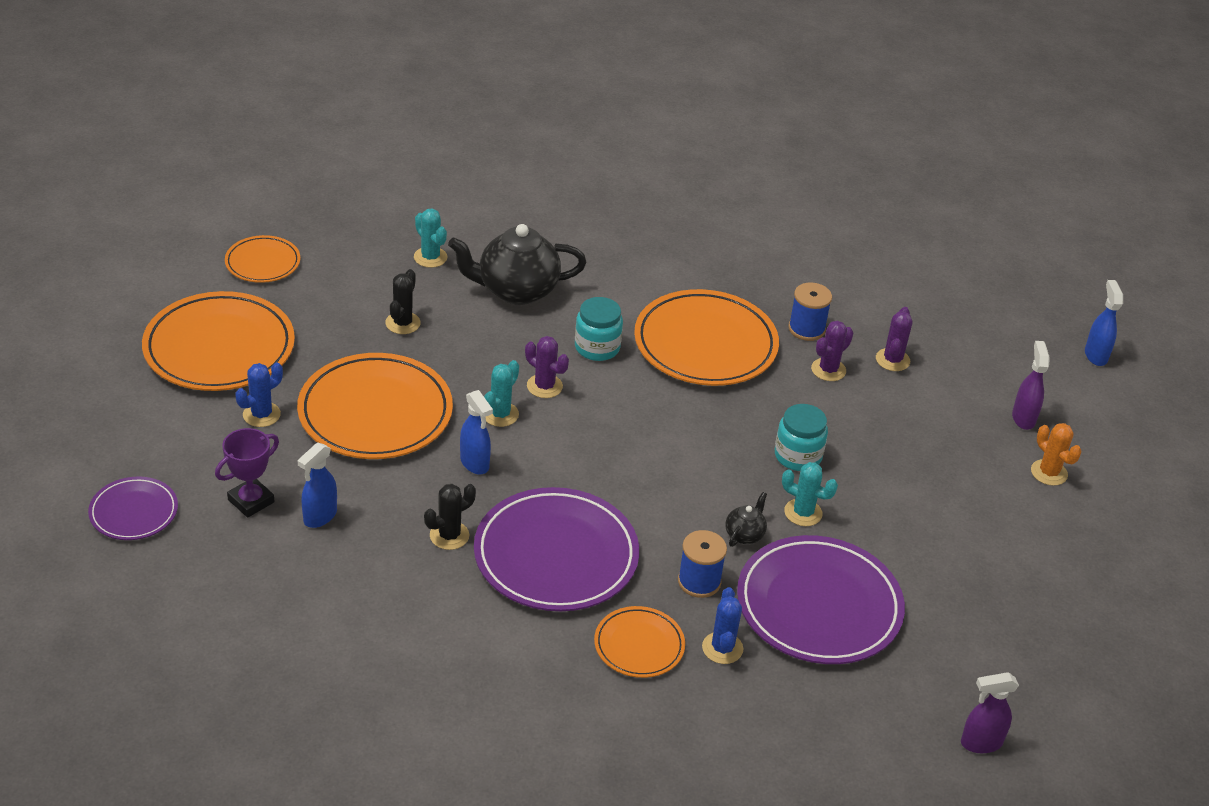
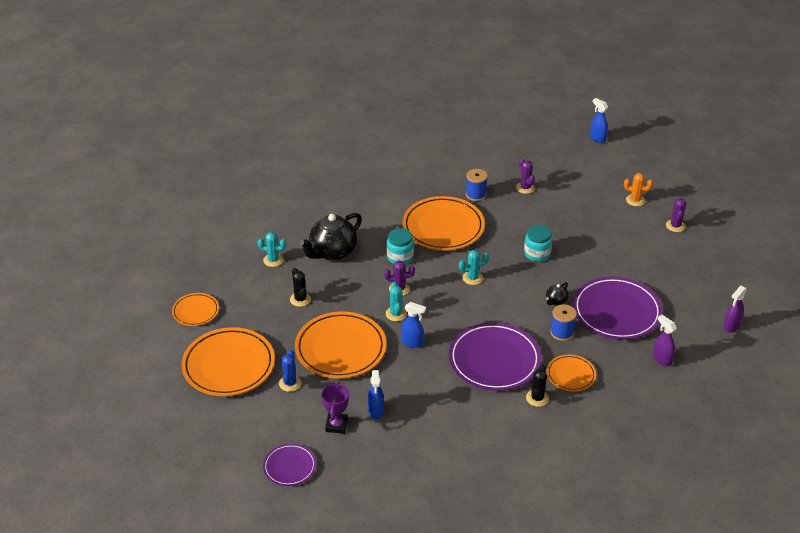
camera: 35 degrees left, 0 degrees up
(449, 535) = (441, 381): black cactus -> black cactus (537, 398)
(722, 648) = (602, 354): blue cactus -> none
(744, 535) = (556, 301): black teapot -> black teapot turned 135 degrees counterclockwise
(803, 513) = (567, 277): turquoise cactus -> turquoise cactus (472, 278)
(828, 370) = (505, 208): purple cactus -> purple cactus (675, 226)
(1023, 418) = (601, 182): purple spray bottle -> purple spray bottle (661, 359)

